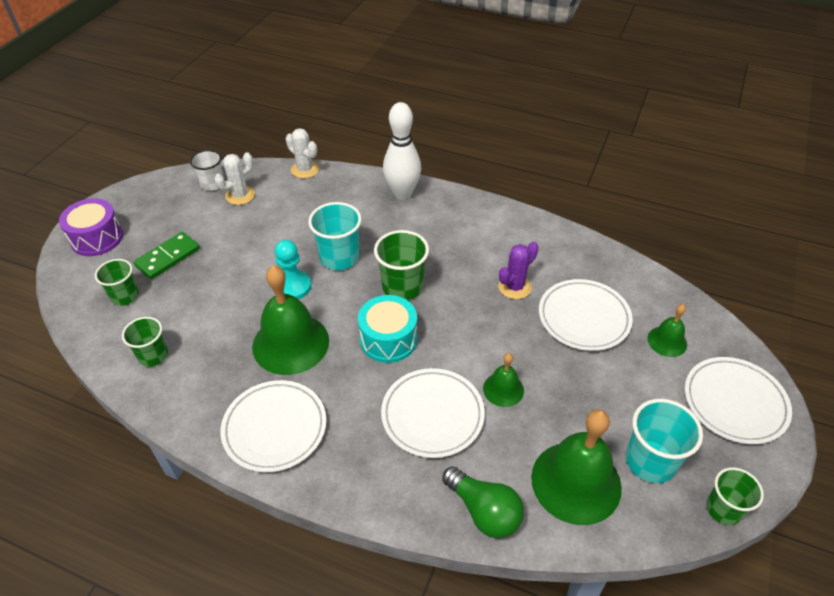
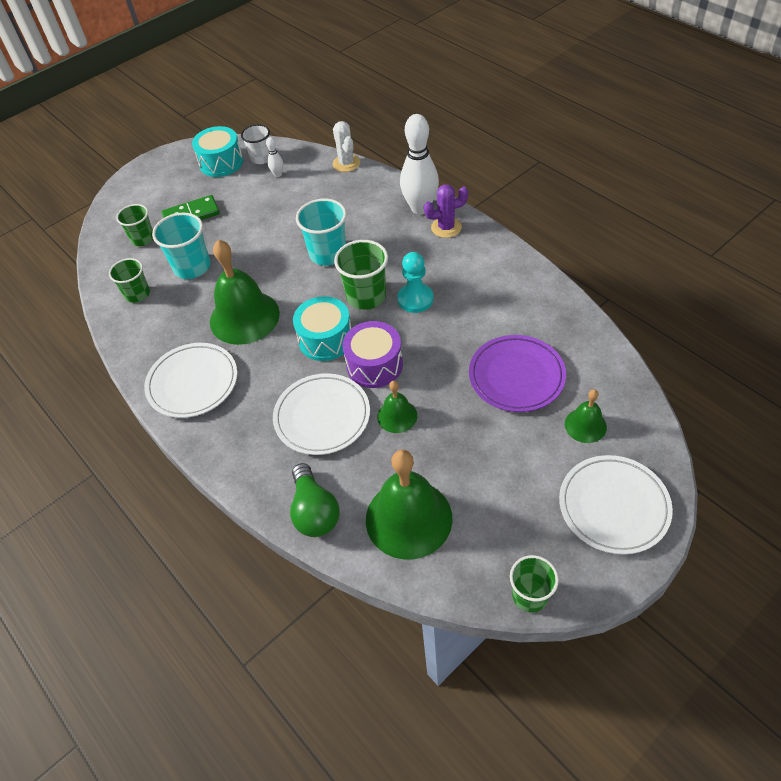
camera: 30 degrees right, 5 degrees up
(97, 238) = (148, 184): purple drum -> purple drum (374, 365)
(170, 198) = (221, 163): none -> turquoise drum
(240, 195) = (278, 174): white cactus -> white bowling pin
(293, 286) = (274, 268): turquoise pawn -> turquoise pawn (415, 299)
(514, 287) = (469, 327): purple cactus -> purple cactus (446, 227)
(584, 318) = (516, 376): white plate -> purple plate
(650, 461) = (489, 527): turquoise cup -> turquoise cup (192, 267)

